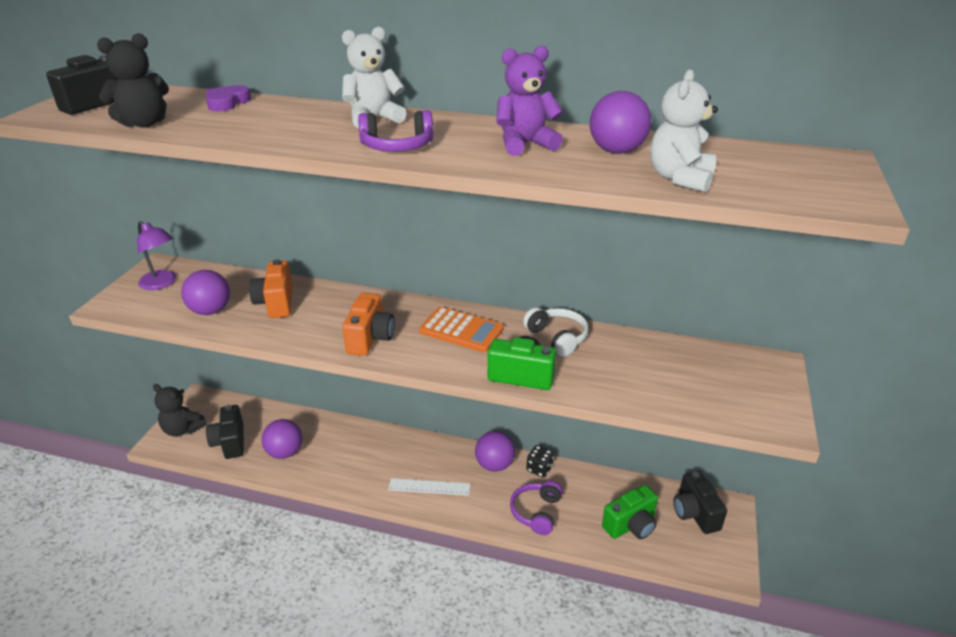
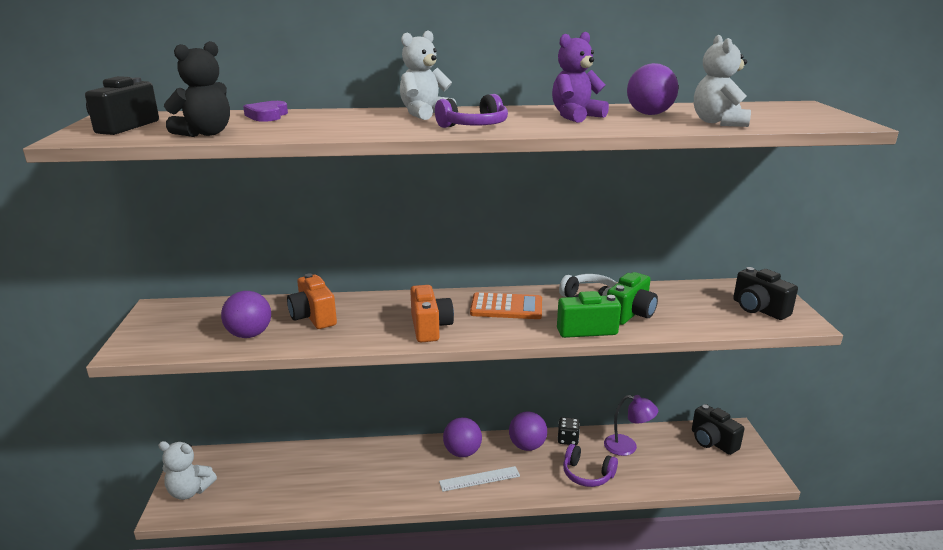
camera: 20 degrees left, 10 degrees down
(162, 283) = (175, 322): purple lamp -> purple lamp (627, 447)
(183, 429) = (189, 491): black teddy bear -> white teddy bear
(230, 442) = (251, 490): black camera -> black camera (758, 309)
(285, 452) = (317, 485): purple ball -> purple ball (462, 452)
(536, 512) = (587, 474): purple headphones -> purple headphones turned 60 degrees counterclockwise
(630, 525) = (670, 464): green camera -> green camera (630, 314)

